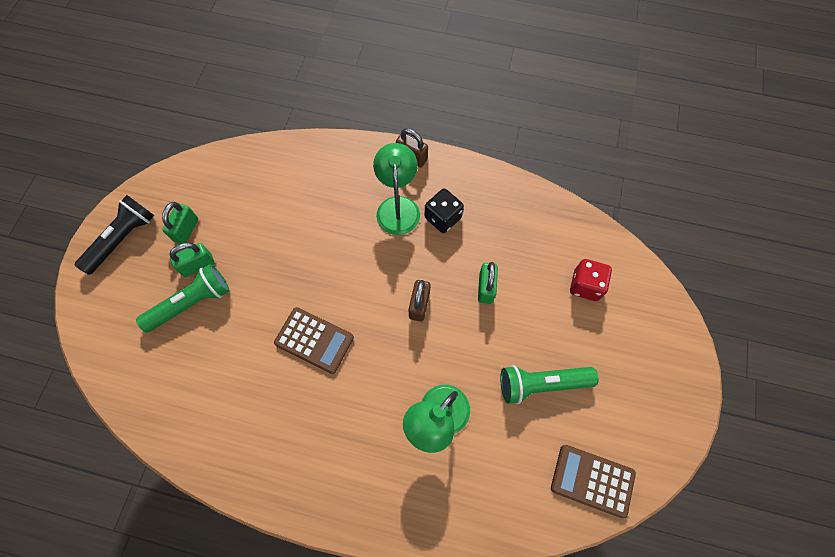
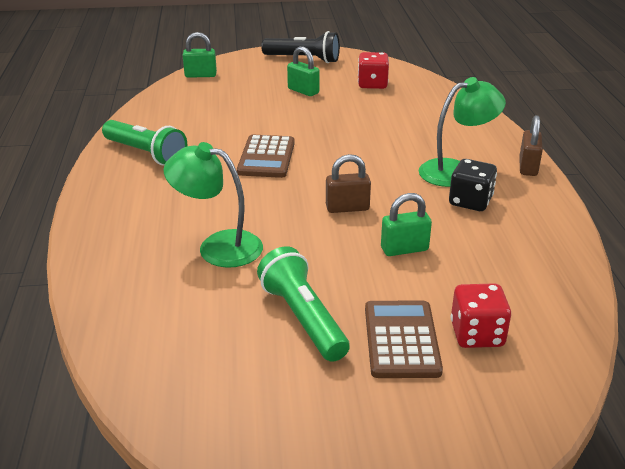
camera: 70 degrees right, 35 degrees down
(186, 230) = (333, 79): green padlock -> green padlock (200, 75)
(191, 303) = (266, 96): green flashlight -> green flashlight (146, 154)
(216, 201) = (372, 84): none -> red dice
(592, 480) = (188, 390): brown calculator -> brown calculator (401, 340)

